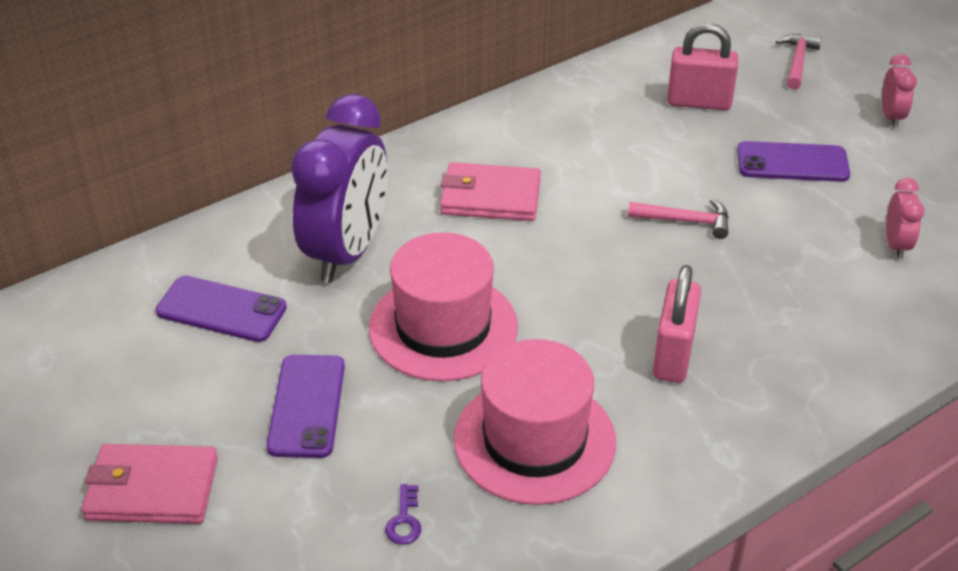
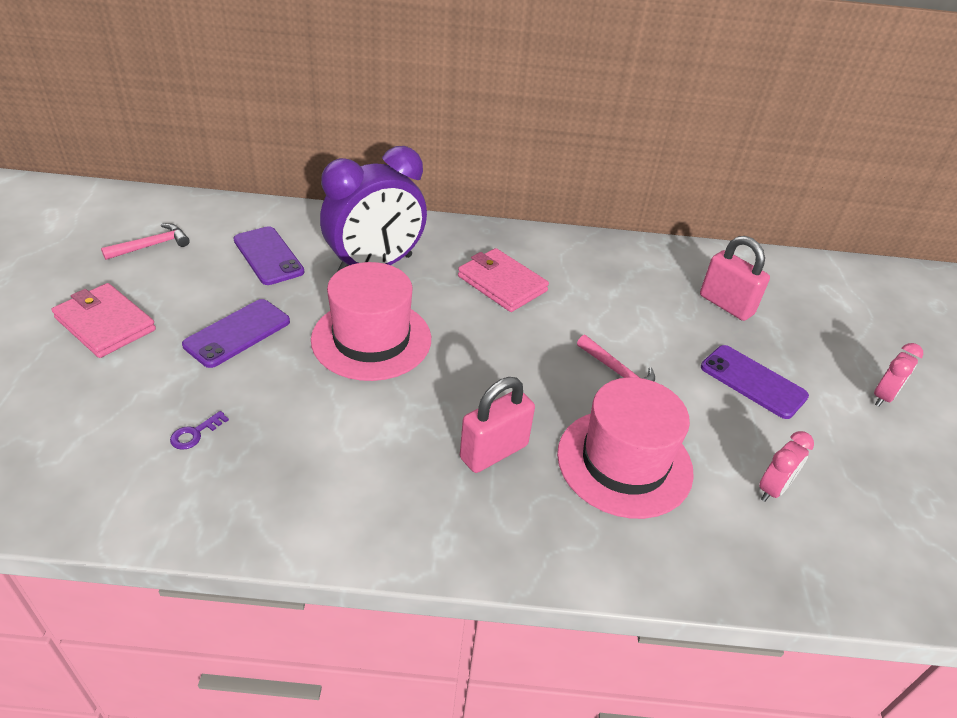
camera: 35 degrees right, 0 degrees up
(534, 440) = (332, 442): pink hat -> pink hat (624, 462)
(797, 62) = (843, 319): pink hammer -> pink hammer (151, 246)

